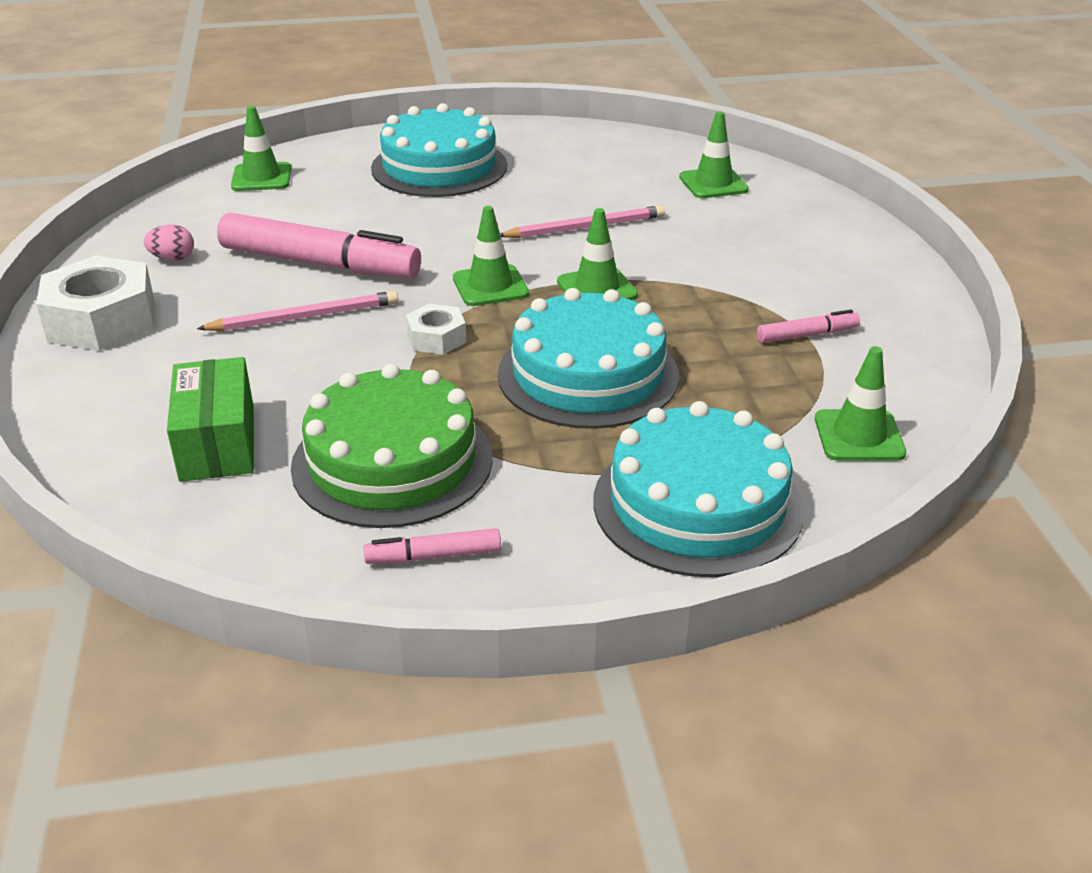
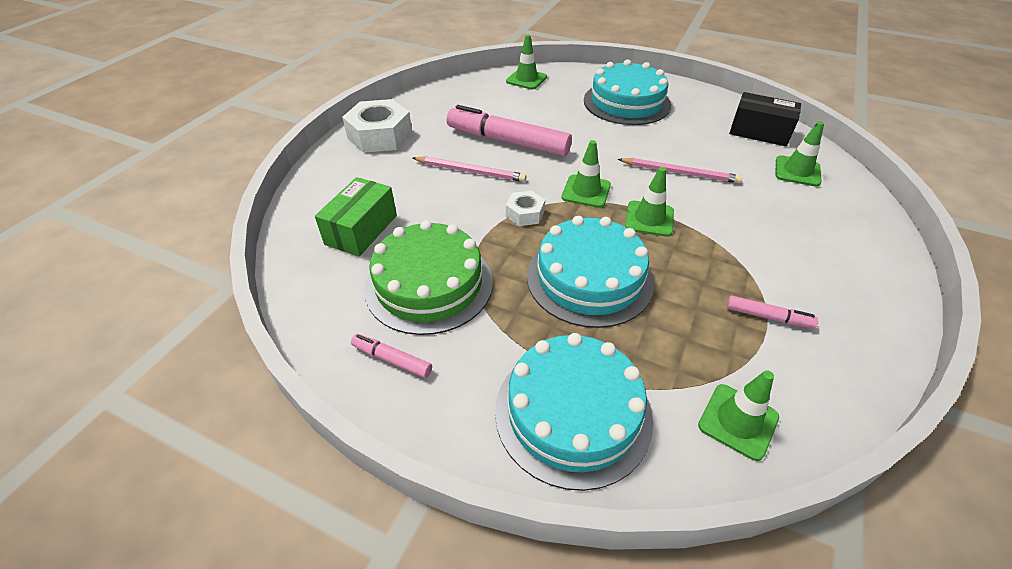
camera: 35 degrees right, 10 degrees up
(173, 258) = (442, 112): pink egg -> none
(320, 264) = (507, 141): pink marker -> pink marker turned 150 degrees clockwise
(635, 154) = (759, 132): none -> black box

